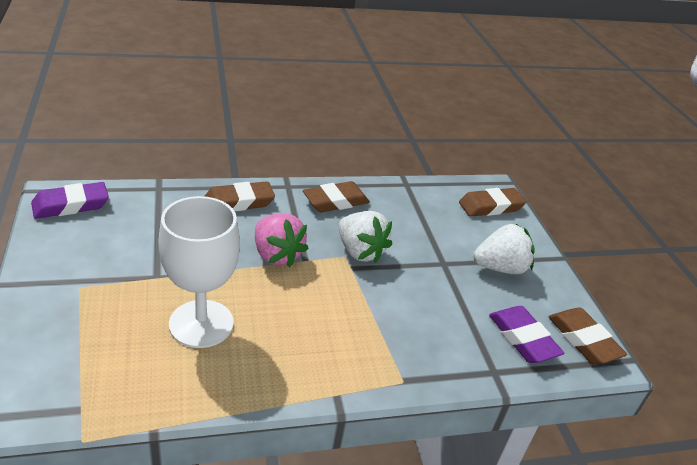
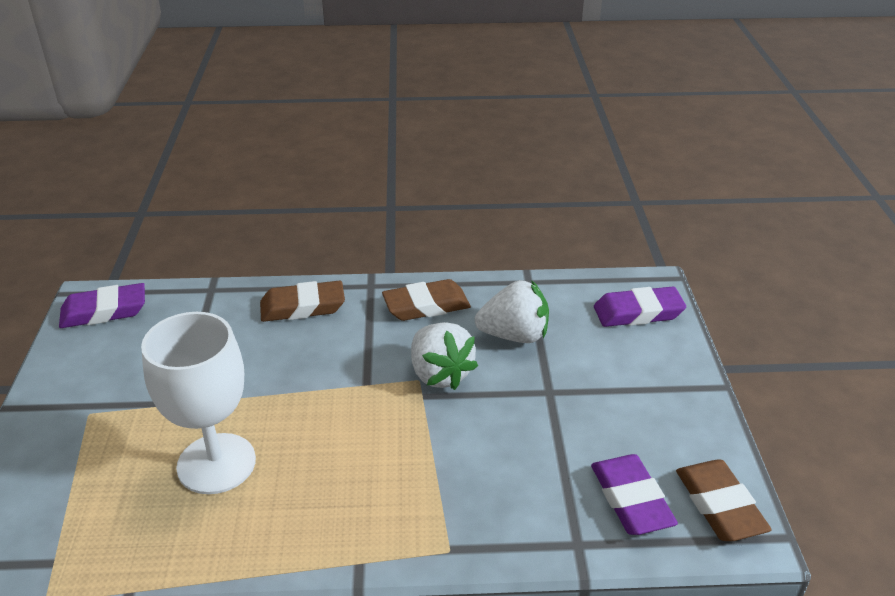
camera: 15 degrees right, 0 degrees up
(276, 255) = (331, 377): pink strawberry -> none
(491, 206) = (638, 312): brown eraser -> purple eraser
(500, 268) = (627, 399): white strawberry -> white strawberry (514, 335)

